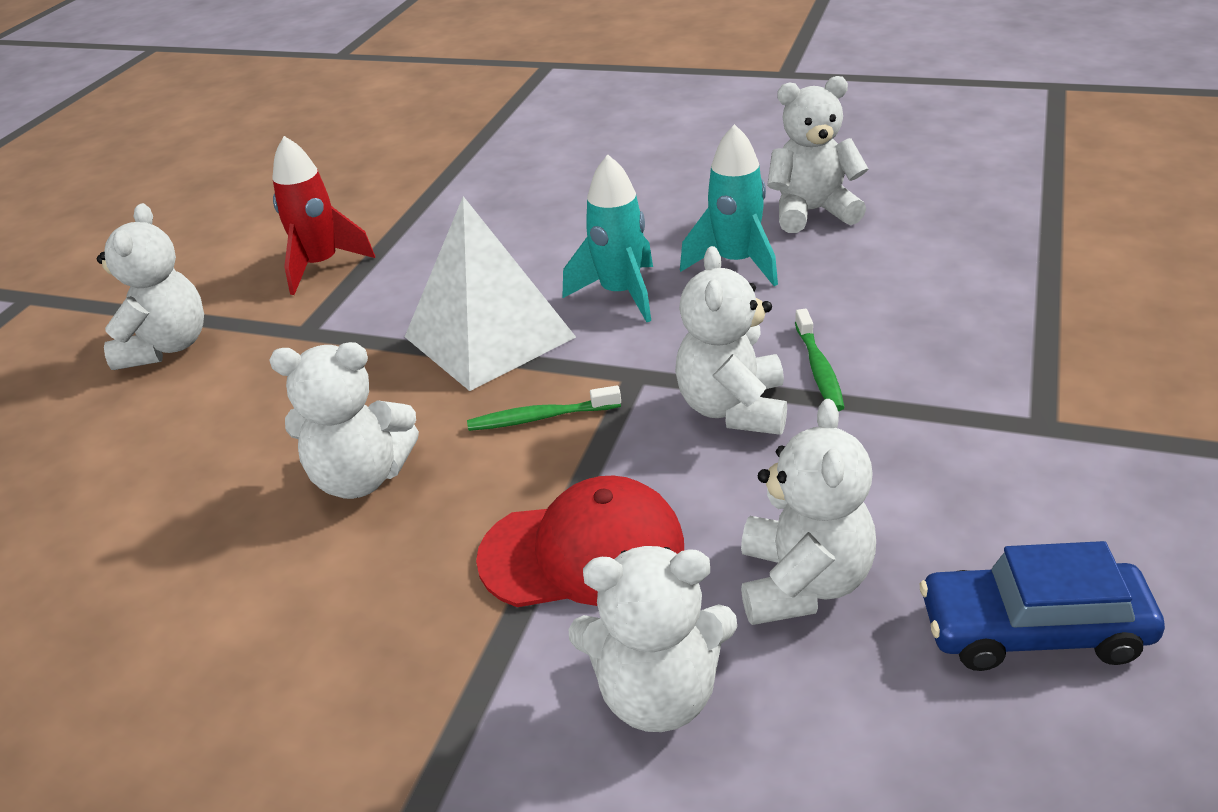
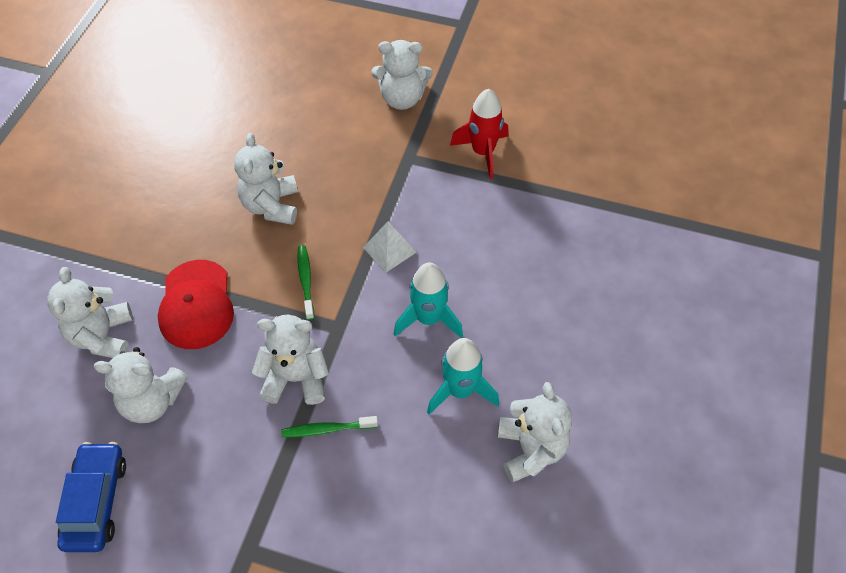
camera: 85 degrees right, 20 degrees up
(489, 337) = (389, 249): white pyramid -> white pyramid, size x0.51

